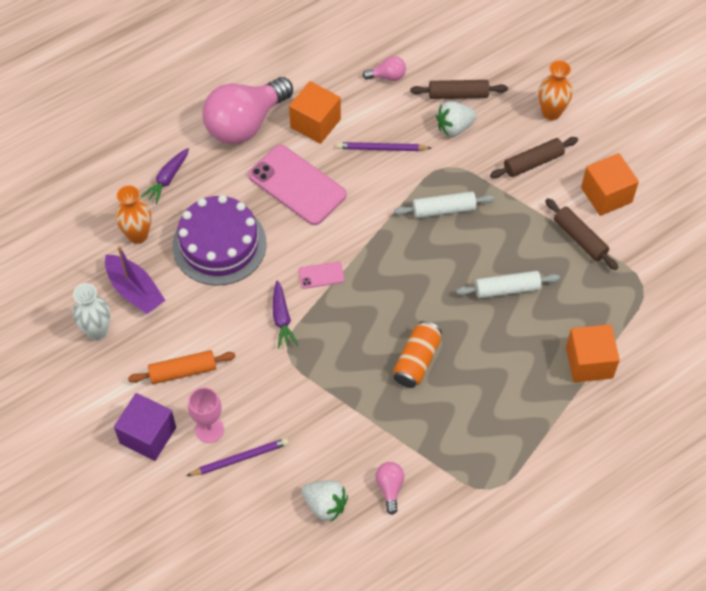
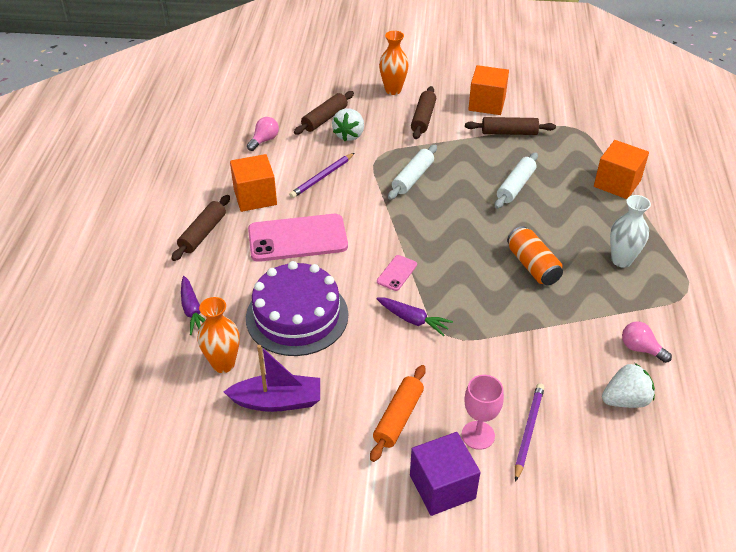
camera: 50 degrees left, 15 degrees down
(97, 331) = (289, 456): white vase -> white vase (621, 260)
(245, 123) = (203, 233): pink light bulb -> brown rolling pin

